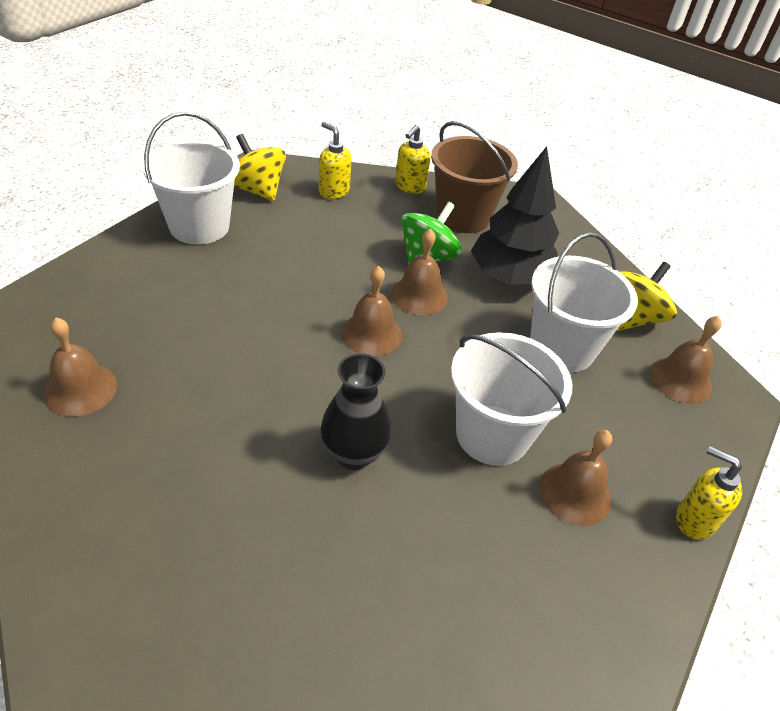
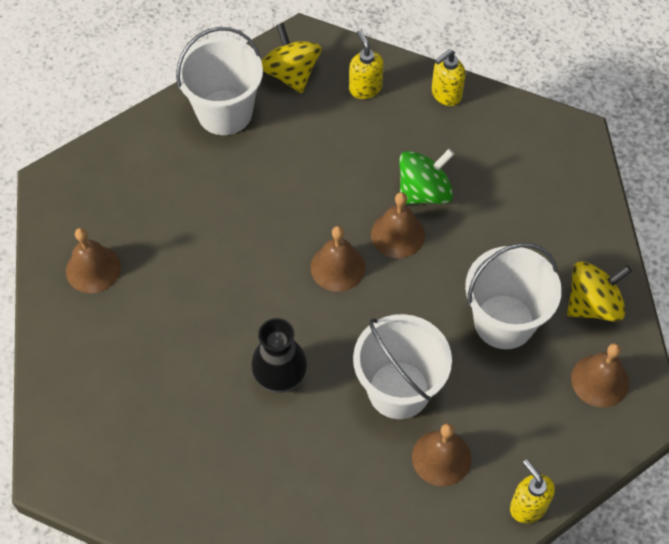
camera: 25 degrees right, 15 degrees up
(463, 216) = (484, 145): brown bucket -> none
(510, 276) = (496, 231): black tree -> none

